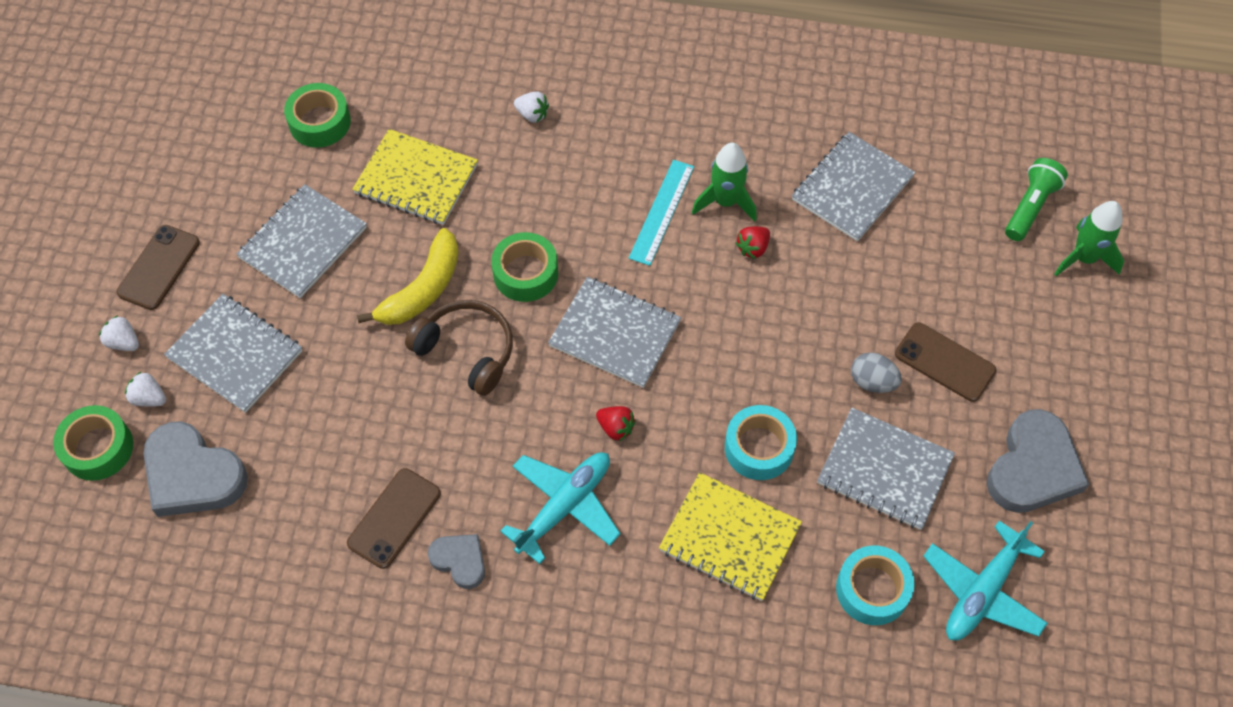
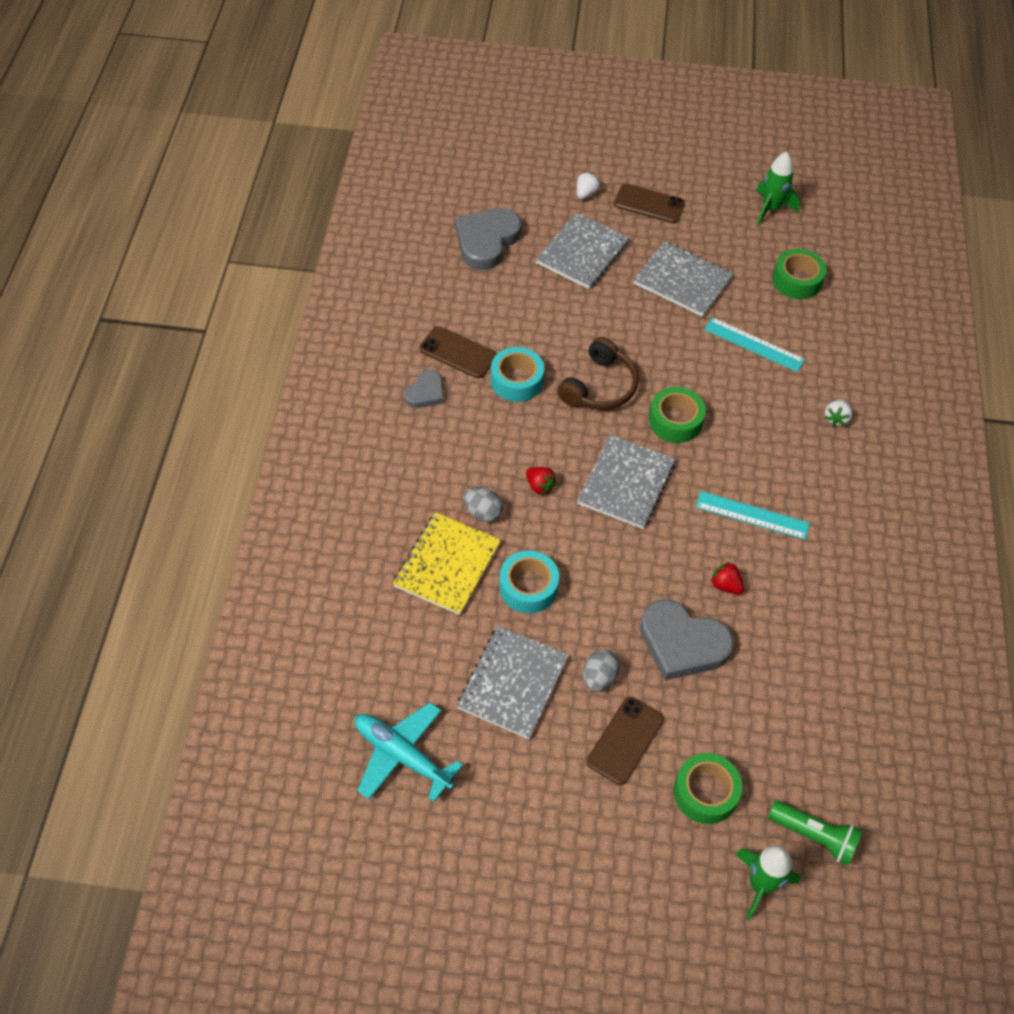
camera: 85 degrees right, 5 degrees down
(98, 448) = (503, 191): green tape -> green tape (705, 792)
(149, 398) = (543, 212): white strawberry -> none
(416, 179) = (754, 344): yellow notebook -> turquoise ruler
(422, 289) = (651, 355): yellow banana -> none
(565, 506) = (471, 454): turquoise plane -> none
(616, 428) = (539, 486): red strawberry -> red strawberry turned 75 degrees counterclockwise
(653, 495) = (482, 512): none -> grey egg
(725, 202) = (771, 564): green rocket -> green rocket (771, 208)
(852, 188) = (806, 670): grey notebook -> none
(872, 589) = (404, 668): turquoise tape -> turquoise tape (516, 380)
(1033, 468) = (522, 810): grey heart -> grey heart (682, 643)

